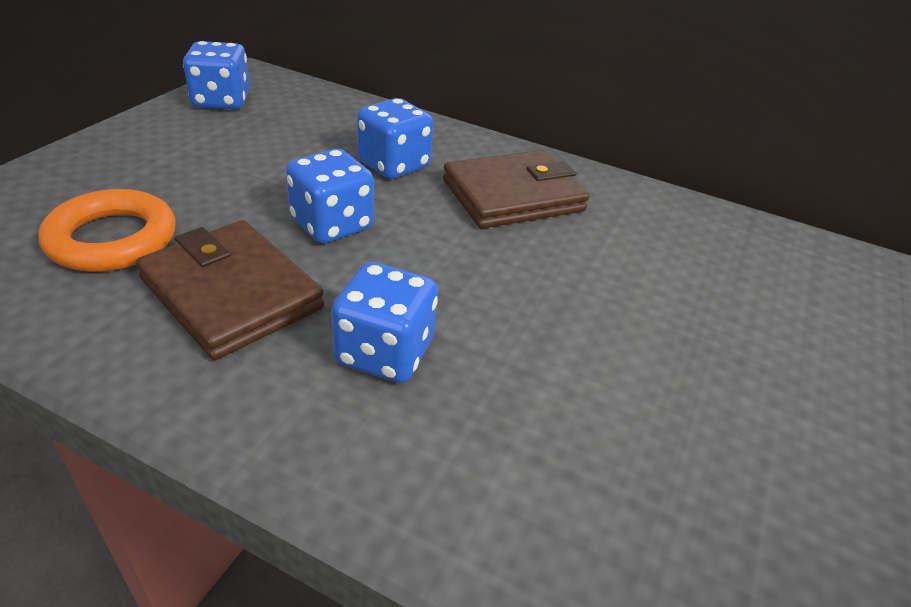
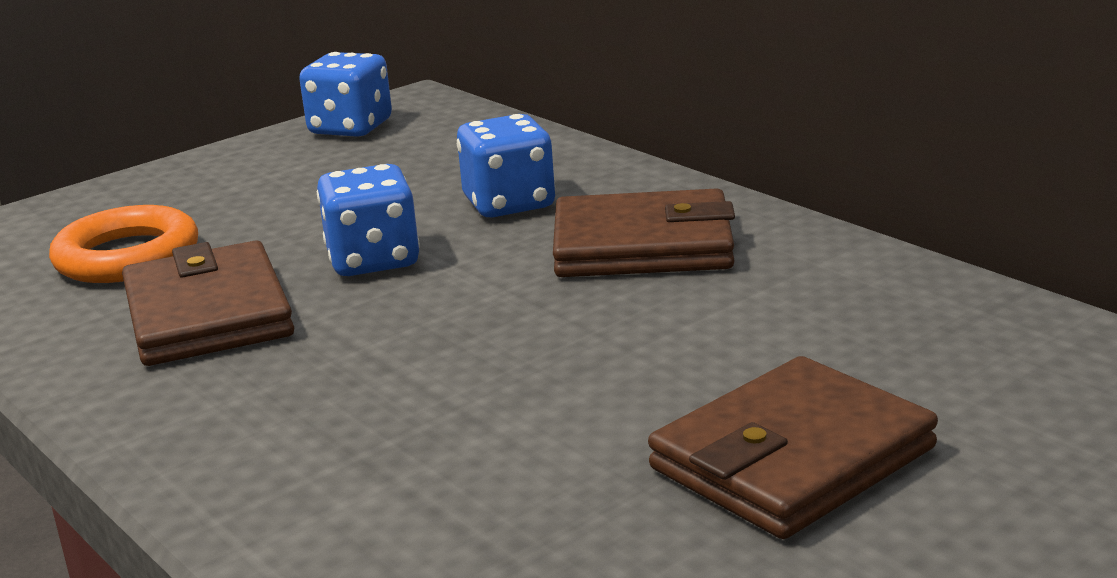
camera: 30 degrees right, 15 degrees down
(385, 352) = (325, 381): blue dice -> none
(756, 372) = (792, 459): none -> brown wallet

